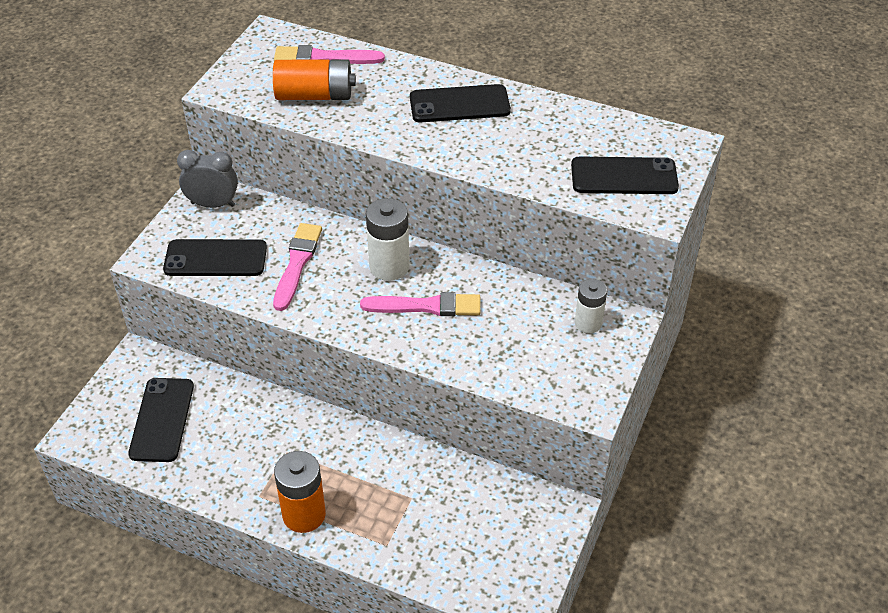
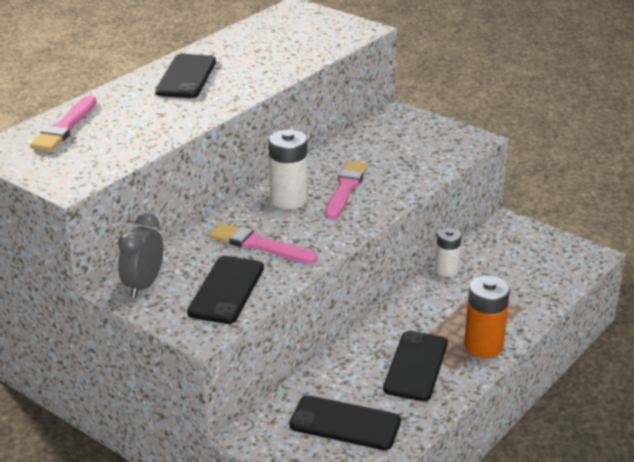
camera: 75 degrees left, 15 degrees down
(315, 95) = (120, 137): orange battery -> none
(588, 323) = (394, 127): white battery -> white battery (446, 270)
(624, 176) = (318, 32): black phone -> black phone (416, 366)

